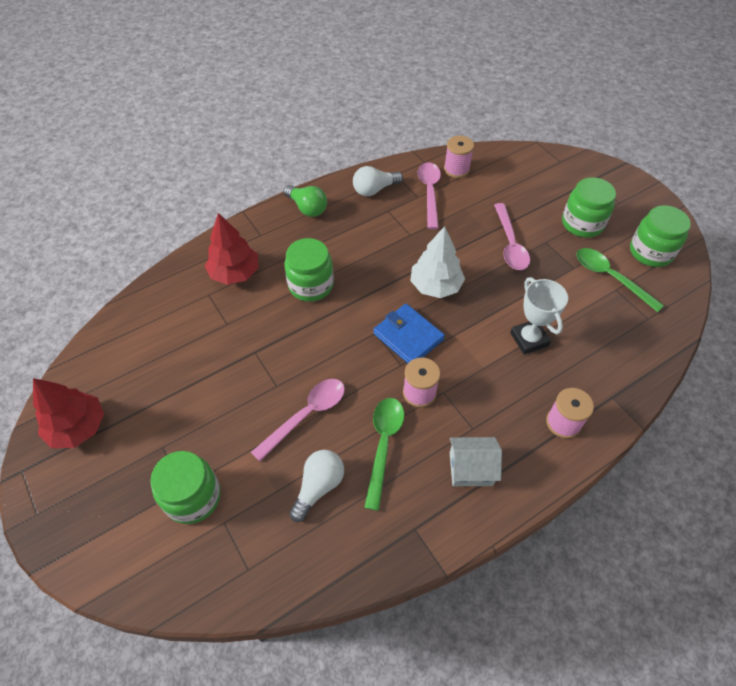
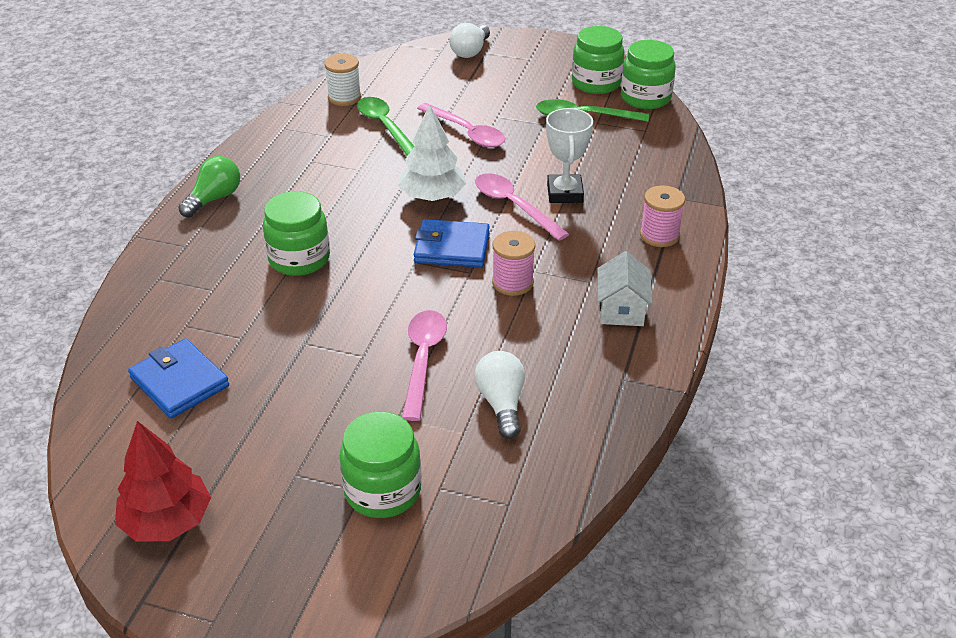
camera: 40 degrees left, 15 degrees down
(169, 334) = (180, 382): none -> blue wallet
(235, 273) = (195, 292): red tree -> none
(307, 208) = (214, 198): green light bulb -> green light bulb turned 60 degrees counterclockwise
(374, 190) = (274, 150): white light bulb -> white light bulb (470, 51)
(383, 445) = (525, 338): green spoon -> green spoon (385, 127)
(429, 193) = (338, 128): pink spoon -> pink spoon (514, 206)
(456, 169) = (344, 97): pink spool -> white spool
(471, 469) = (621, 309): white house -> white house turned 45 degrees counterclockwise
(529, 339) = (565, 193): white trophy -> white trophy turned 60 degrees clockwise
(582, 224) = (515, 88): green jar -> green jar (645, 98)

